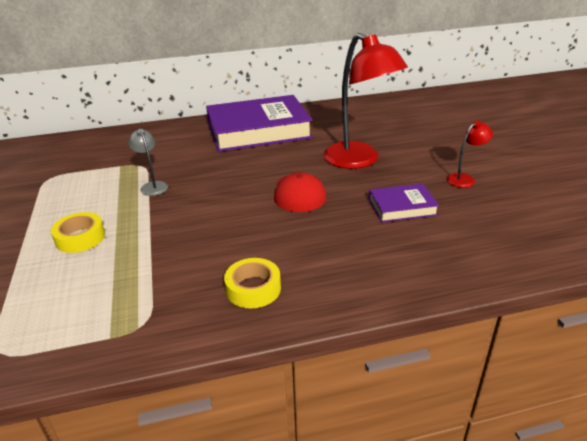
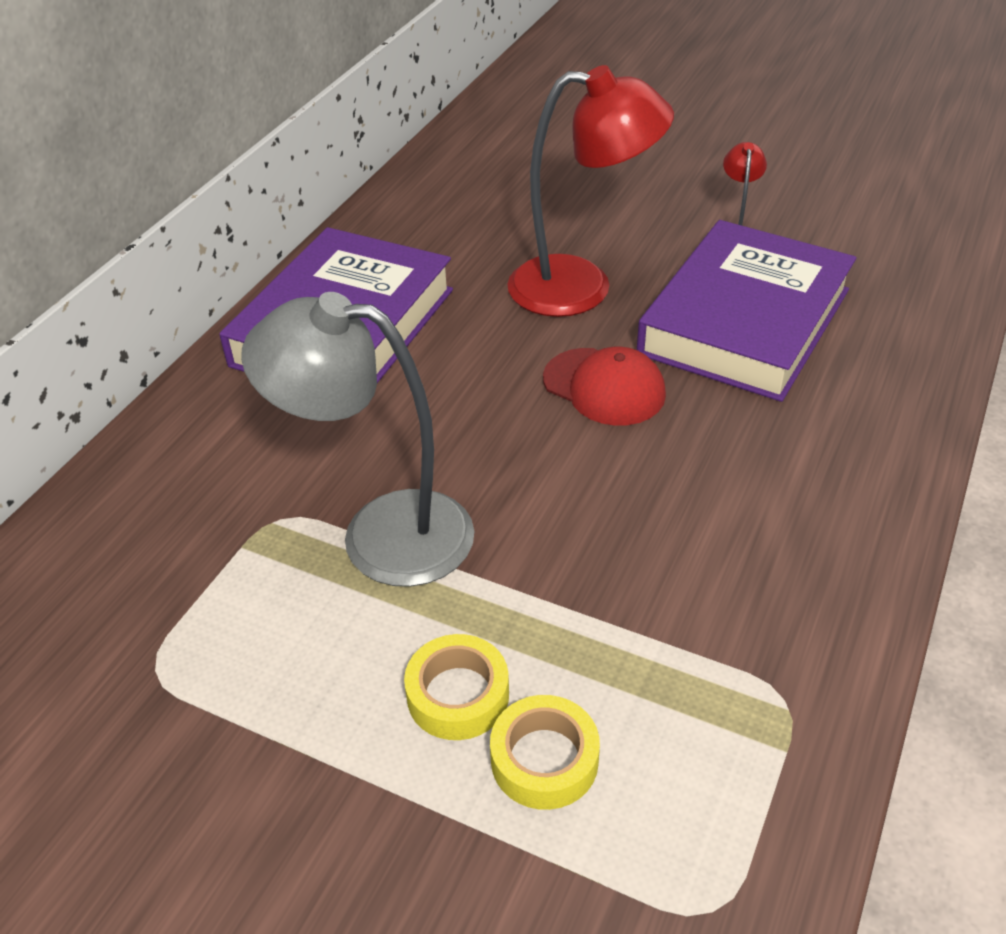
camera: 50 degrees left, 10 degrees up
(152, 186) = (381, 534): grey lamp -> grey lamp, size x2.19
(253, 288) = (801, 548): yellow tape -> yellow tape (544, 760)
(402, 207) = (745, 321): purple book -> purple book, size x2.11

